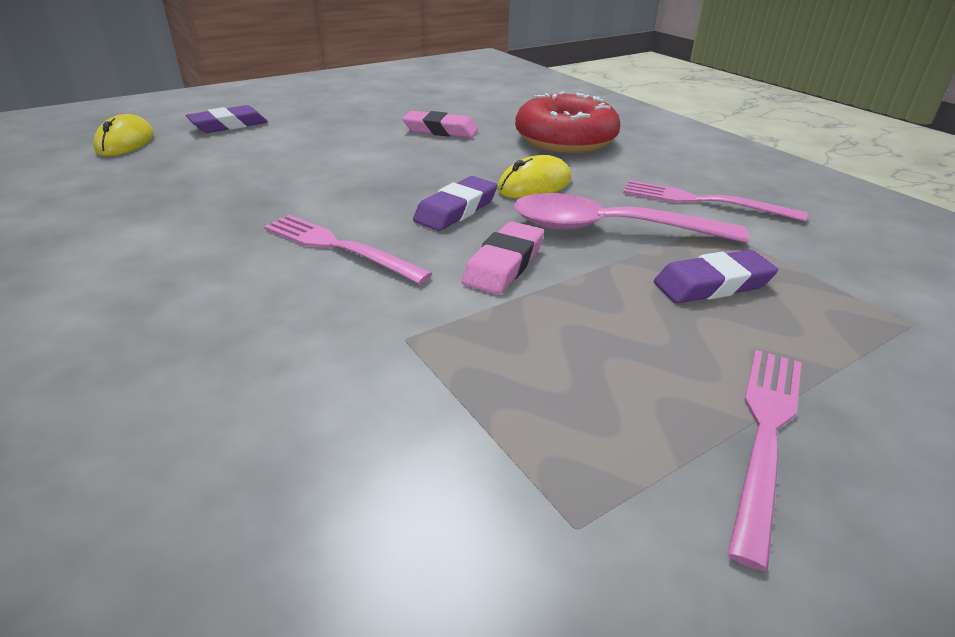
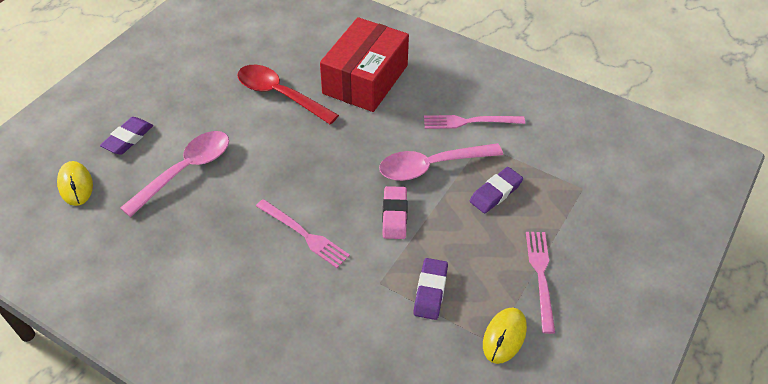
camera: 25 degrees left, 15 degrees up
(258, 158) = (185, 170): none -> pink spoon
(339, 247) = (304, 234): pink fork -> pink fork turned 150 degrees counterclockwise
(440, 130) = (280, 95): pink eraser -> red spoon
(456, 210) = (343, 179): purple eraser -> purple eraser (430, 291)
(534, 185) = (373, 138): yellow mouse -> yellow mouse (504, 336)
(565, 140) = (365, 79): red donut -> red box

